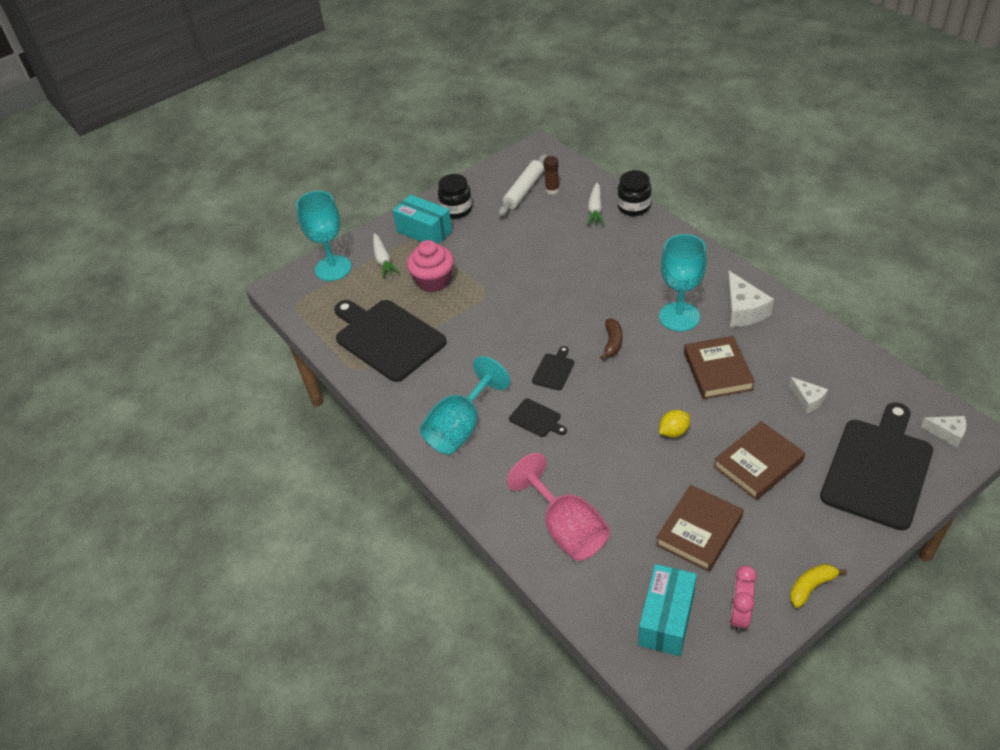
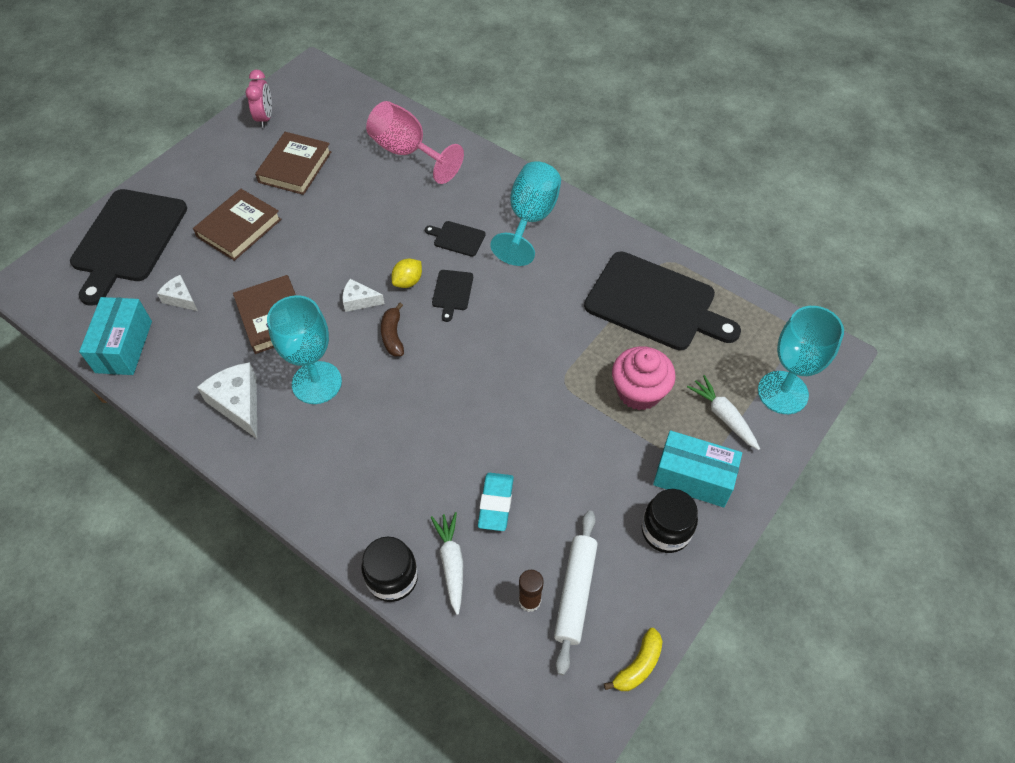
camera: 160 degrees right, 10 degrees up
(559, 233) = (495, 503): none -> turquoise eraser
(666, 619) = (320, 107): turquoise box -> turquoise box (124, 346)
(673, 432) = (319, 246): yellow lemon -> yellow lemon (408, 281)
(811, 587) = (207, 143): yellow banana -> yellow banana (638, 665)
(947, 433) = (49, 283): white cheese -> white cheese (359, 301)

